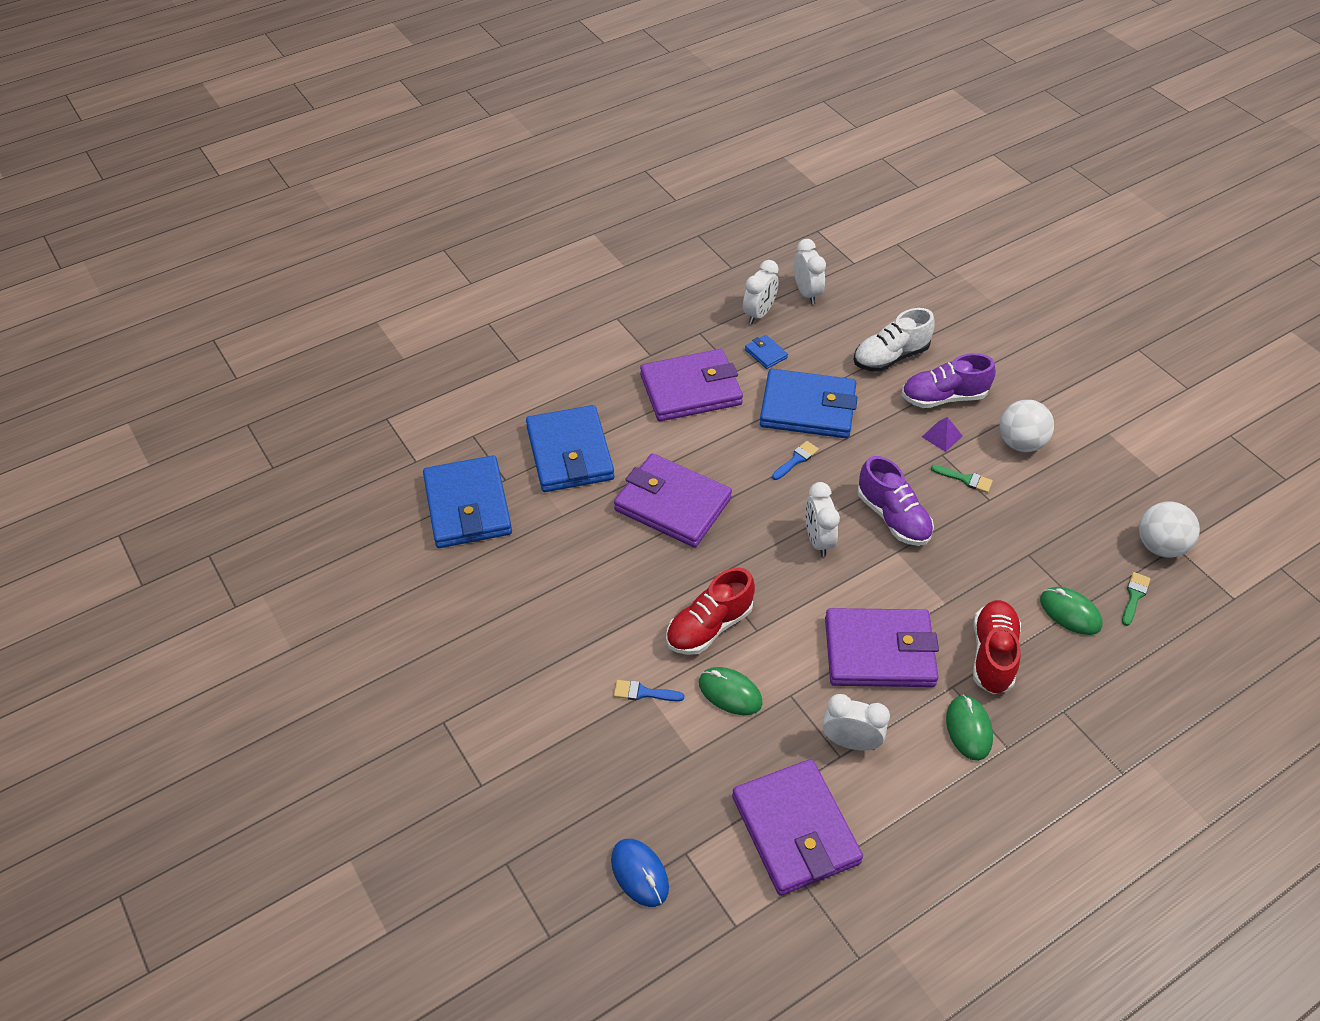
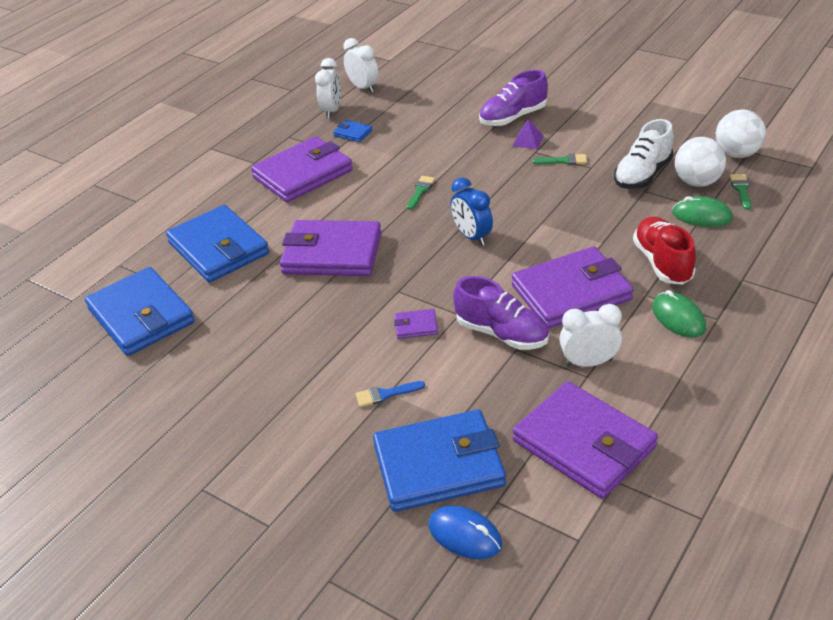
camera: 20 degrees left, 10 degrees down
(709, 627) = (416, 326): red shoe -> purple wallet
(730, 693) = (463, 366): green mouse -> none
(796, 460) = (420, 191): blue brush -> green brush
(807, 408) = (409, 156): blue wallet -> blue wallet (439, 465)
(818, 540) = (472, 236): white clock -> blue clock
(890, 357) = (455, 106): white shoe -> white shoe (642, 175)
(893, 517) = (523, 202): purple shoe -> purple shoe (502, 333)
(1020, 443) = (590, 126): white ball -> white ball (697, 182)

